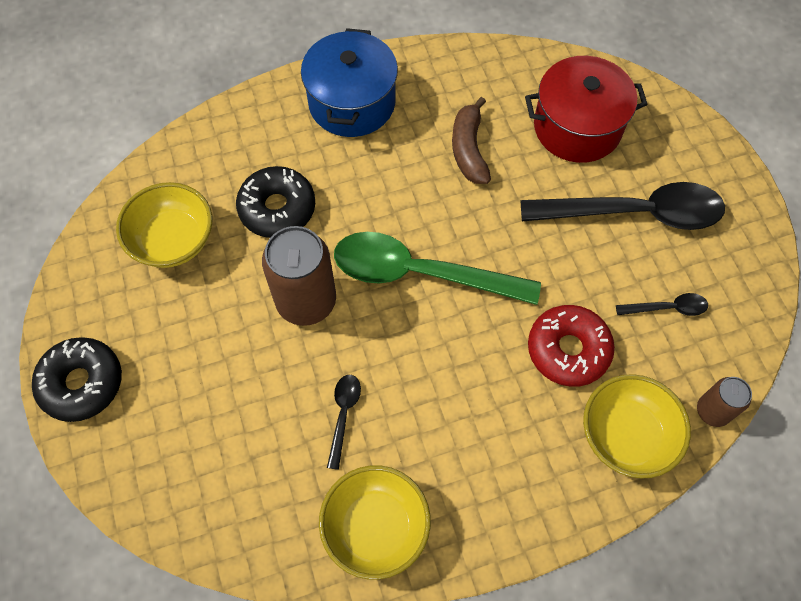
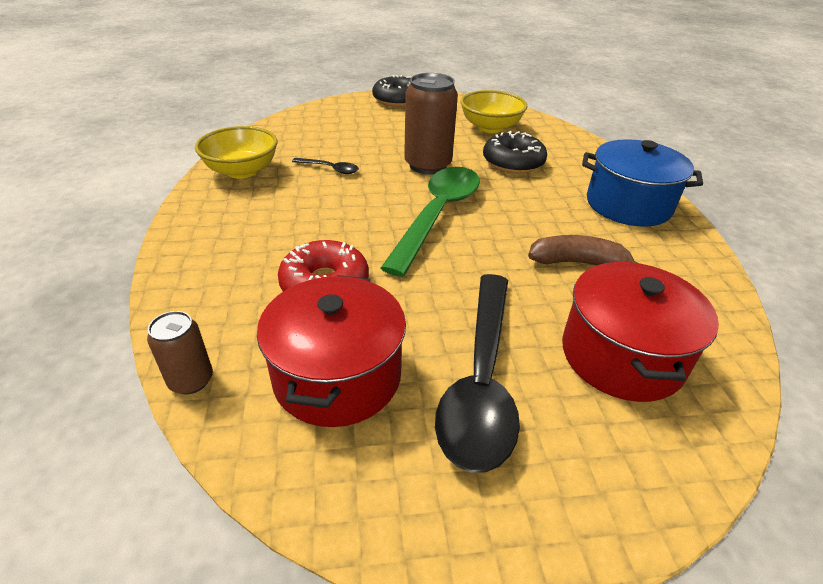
camera: 100 degrees right, 25 degrees down
(626, 435) = (215, 303): yellow bowl -> none
(667, 308) = (337, 376): black spoon -> red pot

